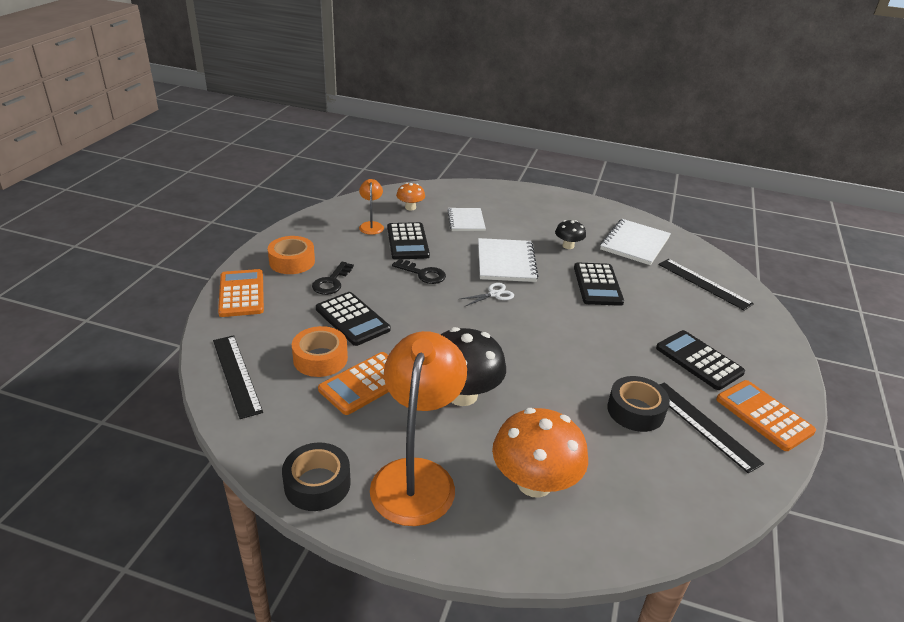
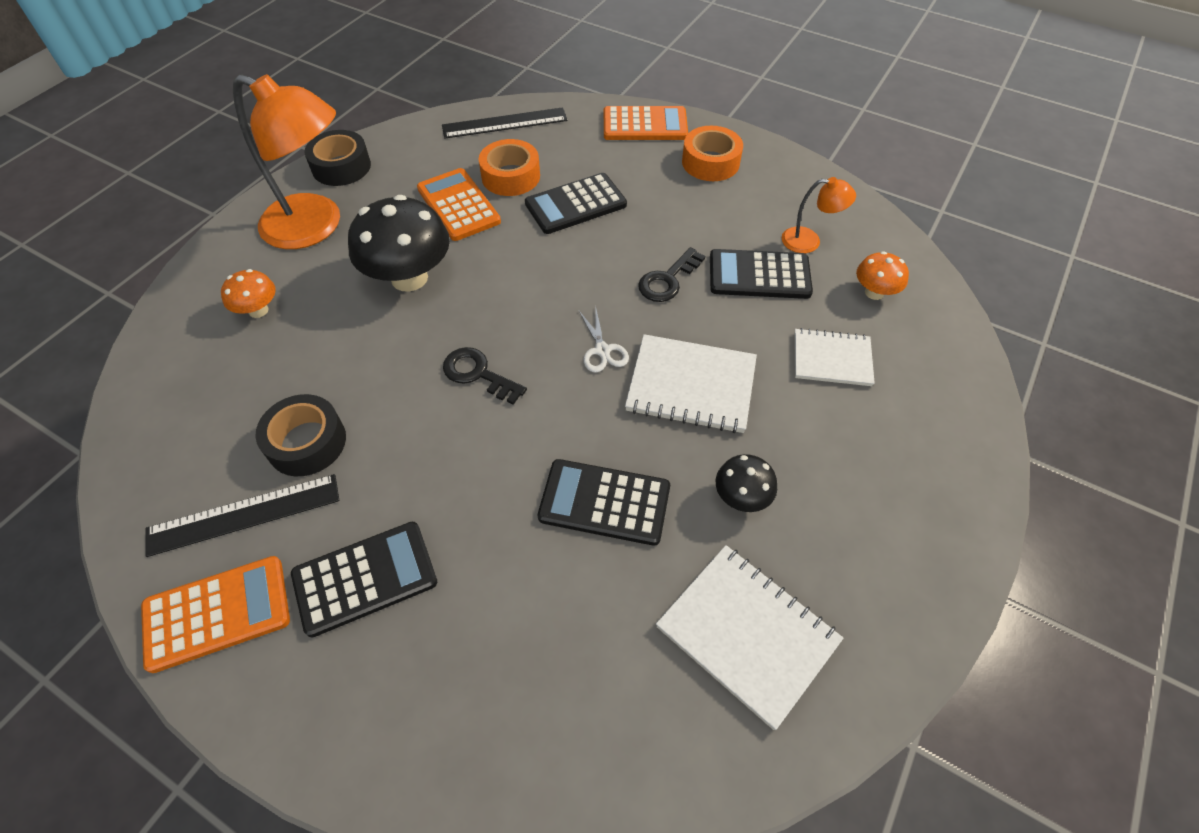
camera: 105 degrees right, 20 degrees up
(331, 282) = (659, 192): black key -> black key (478, 374)
(534, 483) = (258, 310): orange mushroom -> orange mushroom, size x0.51
(704, 283) = (576, 715): black ruler -> none

